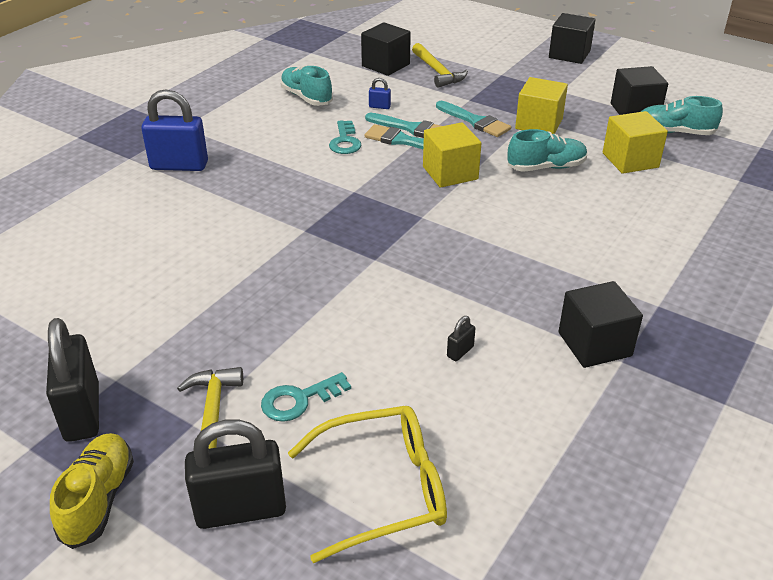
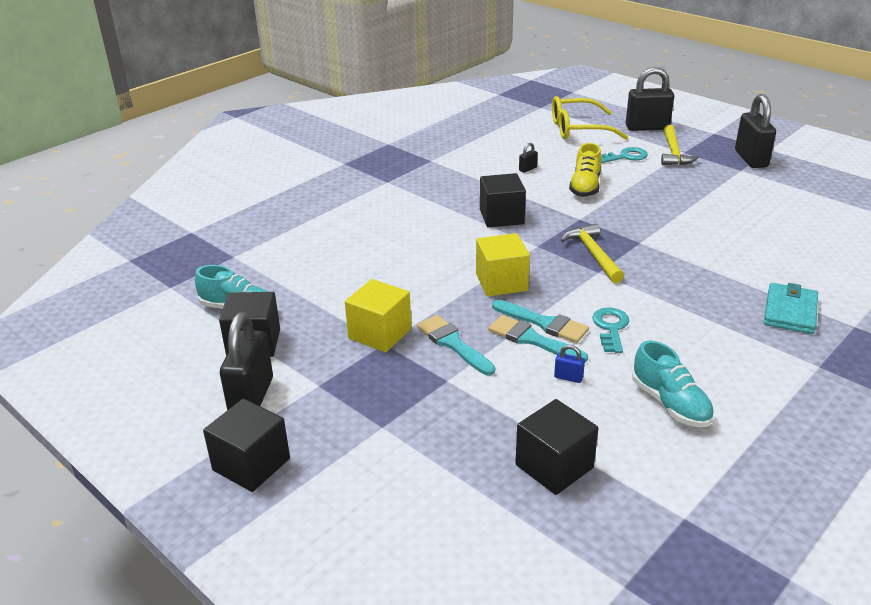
camera: 170 degrees left, 5 degrees down
(98, 499) = (719, 133): yellow shoe -> yellow shoe (585, 187)
(179, 166) = (790, 311): blue padlock -> turquoise wallet
(437, 72) = (475, 441): yellow hammer -> yellow hammer (593, 254)
(546, 167) = (403, 281): turquoise shoe -> none
(594, 344) = (442, 167): black cube -> black cube (501, 217)
(601, 81) = (251, 397): none -> black padlock
(630, 160) = (315, 282): yellow cube -> none

